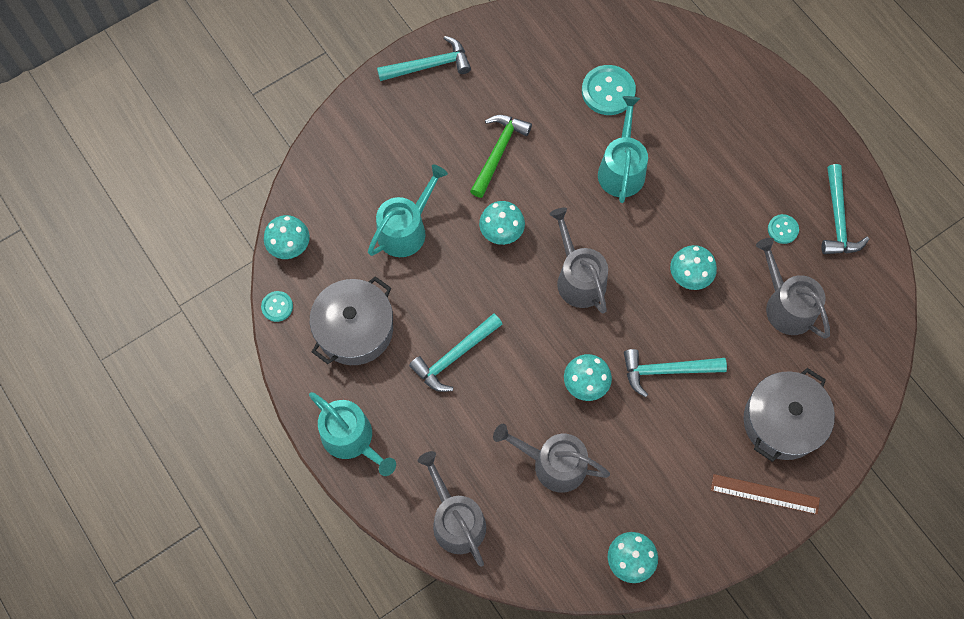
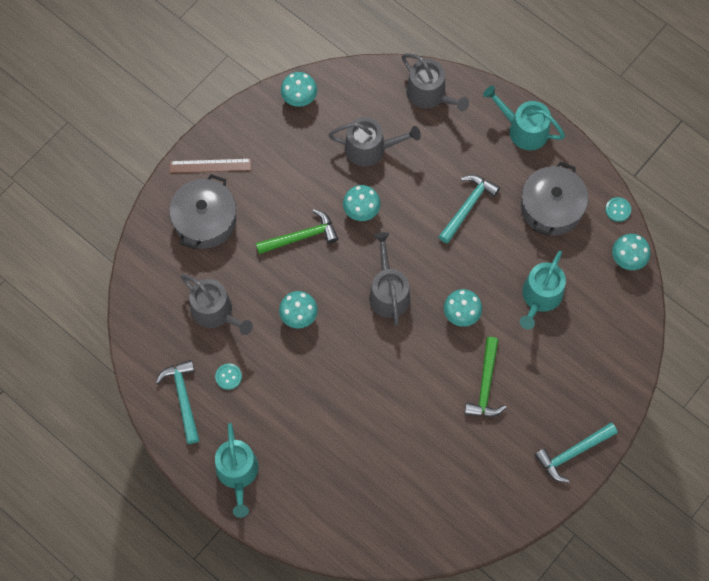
camera: 165 degrees right, 0 degrees up
(578, 278) = (388, 292): grey watering can -> grey watering can turned 150 degrees counterclockwise
(608, 91) = (406, 469): turquoise button -> none
(621, 169) = (376, 397): turquoise watering can -> turquoise watering can (238, 473)
(667, 371) = (301, 237): turquoise hammer -> green hammer

